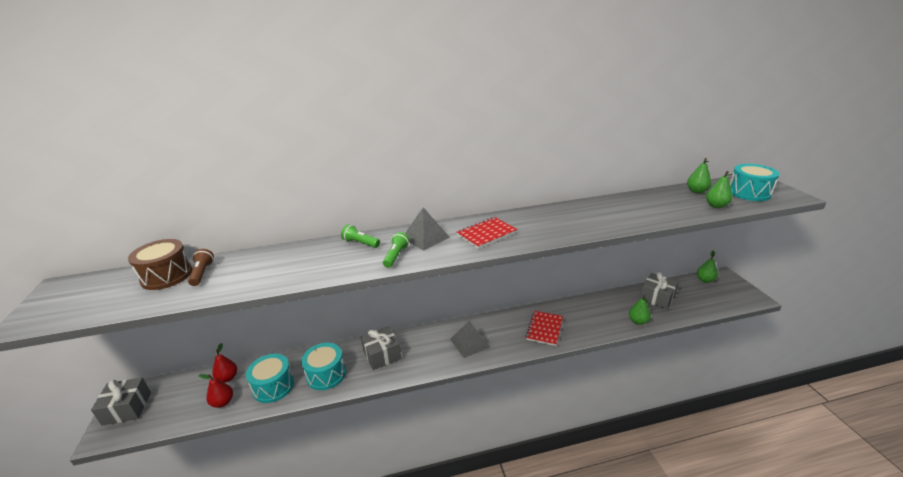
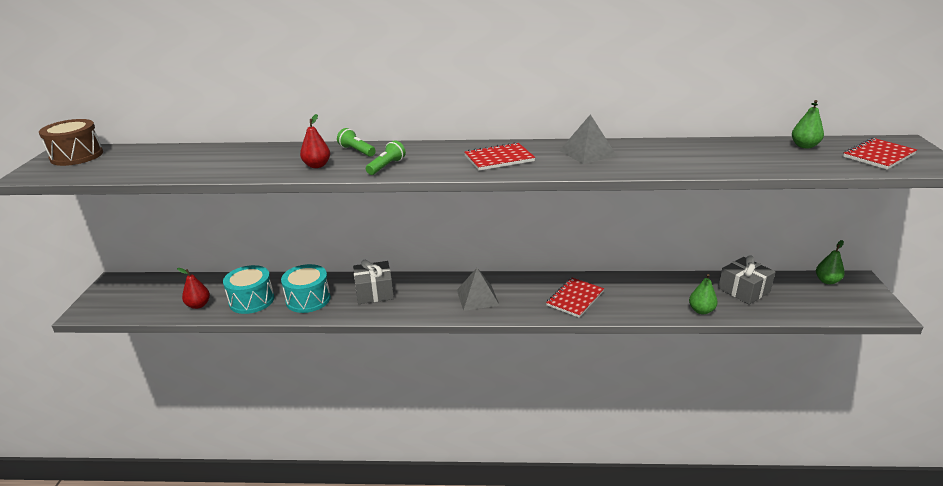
camera: 15 degrees right, 0 degrees up
(127, 408) = (111, 294): grey gift -> none
(167, 276) = (158, 155): brown drum -> brown drum (77, 156)
(202, 273) = (191, 157): brown flashlight -> none
(228, 378) = (210, 285): red pear -> red pear (317, 165)
(425, 237) = (429, 154): grey pyramid -> grey pyramid (587, 153)
(716, 206) = (815, 164): green pear -> none
(749, 193) = (878, 155): turquoise drum -> red notebook

